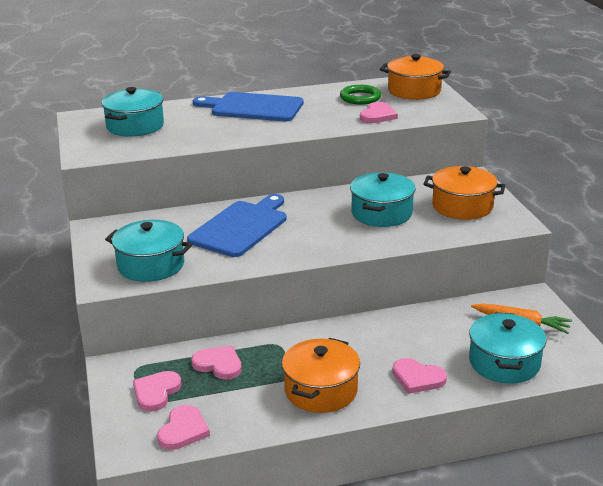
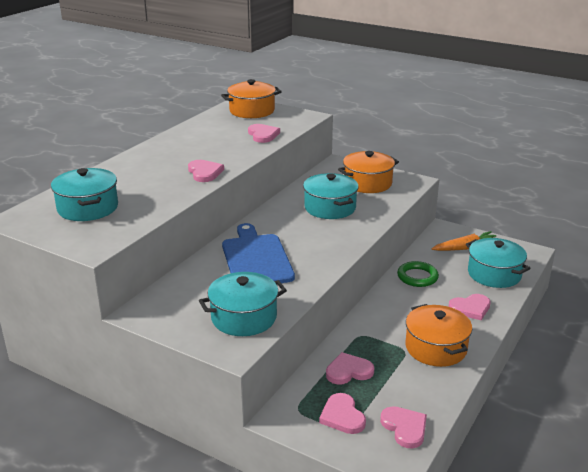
camera: 45 degrees left, 0 degrees up
(253, 107) = (159, 159): blue cutting board -> none
(264, 130) = (204, 172): none -> pink heart
(360, 98) = (225, 127): green ring -> green ring (417, 277)

